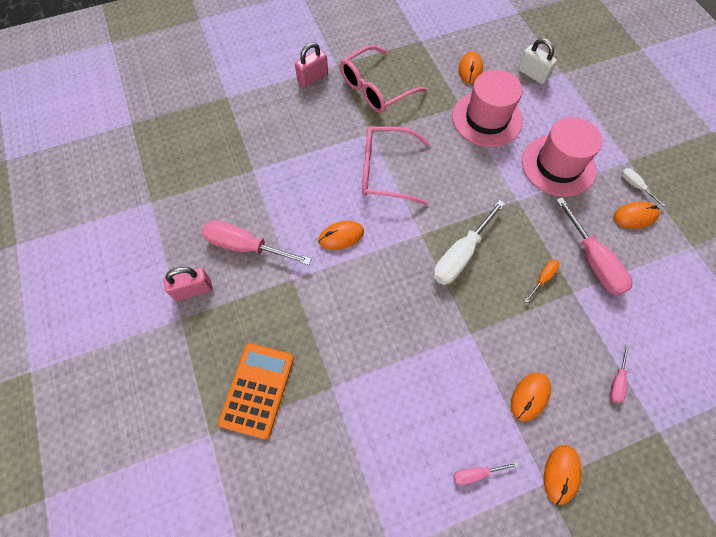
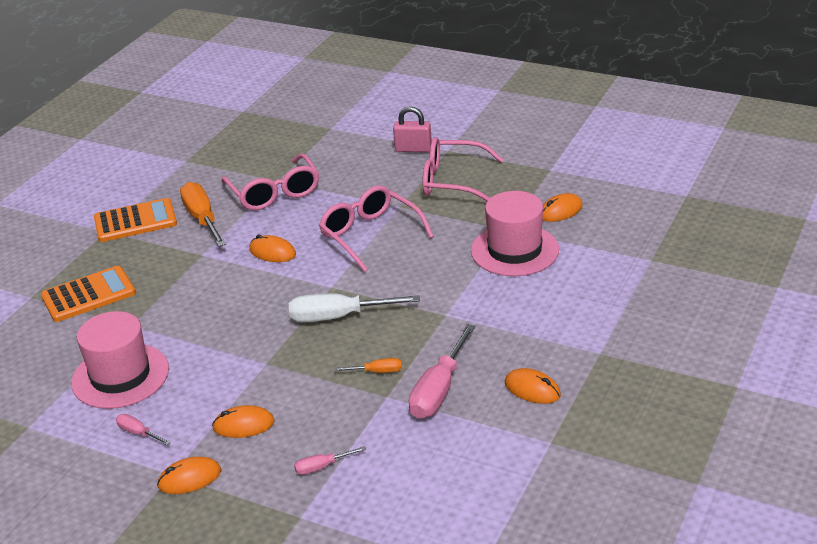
camera: 50 degrees right, 30 degrees down
(193, 290) = (135, 221): pink padlock -> orange calculator
(246, 246) = (202, 219): pink screwdriver -> orange screwdriver
(267, 183) = (274, 193): none -> pink glasses
(532, 74) = (616, 244): white padlock -> none
(558, 165) = (523, 315): pink hat -> pink hat (120, 376)
(635, 186) = (572, 372): white screwdriver -> none

